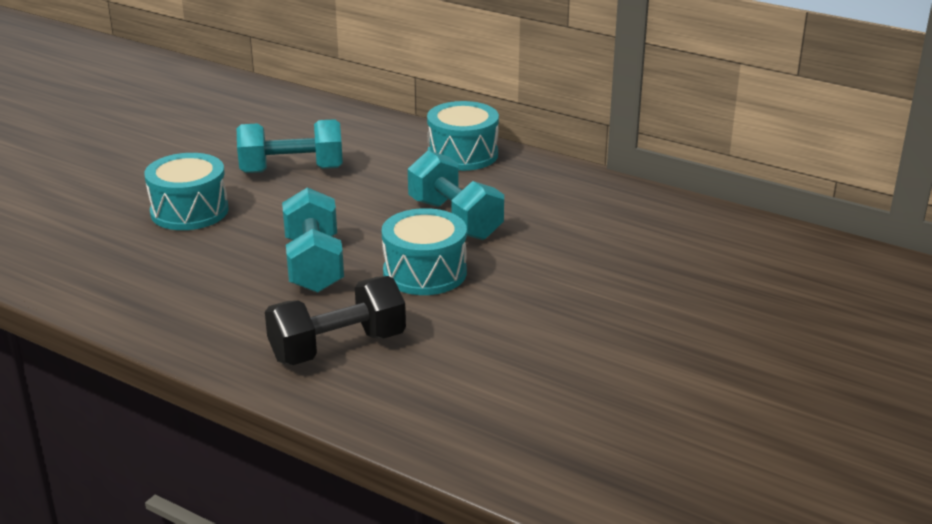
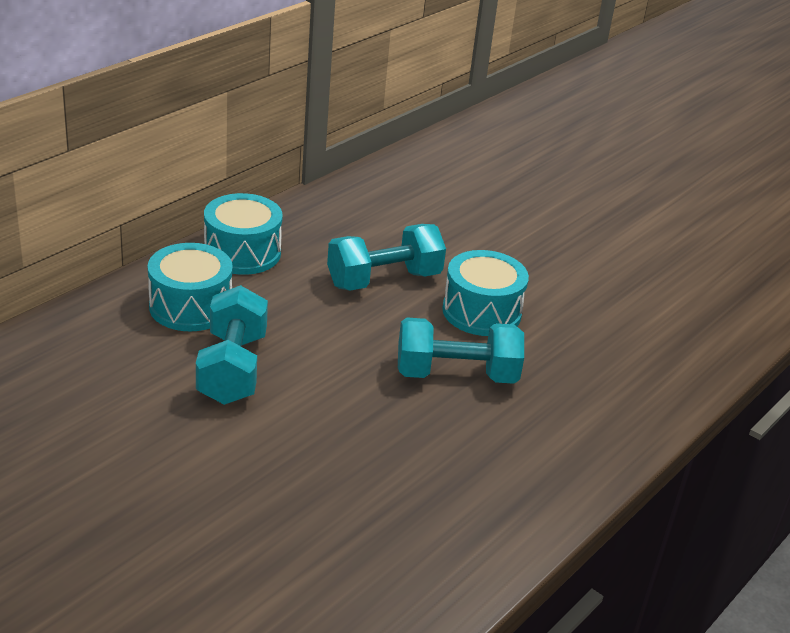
camera: 85 degrees left, 5 degrees up
(189, 211) = (311, 455): turquoise drum -> turquoise drum (190, 306)
(337, 347) = (604, 376): black dumbbell -> none

